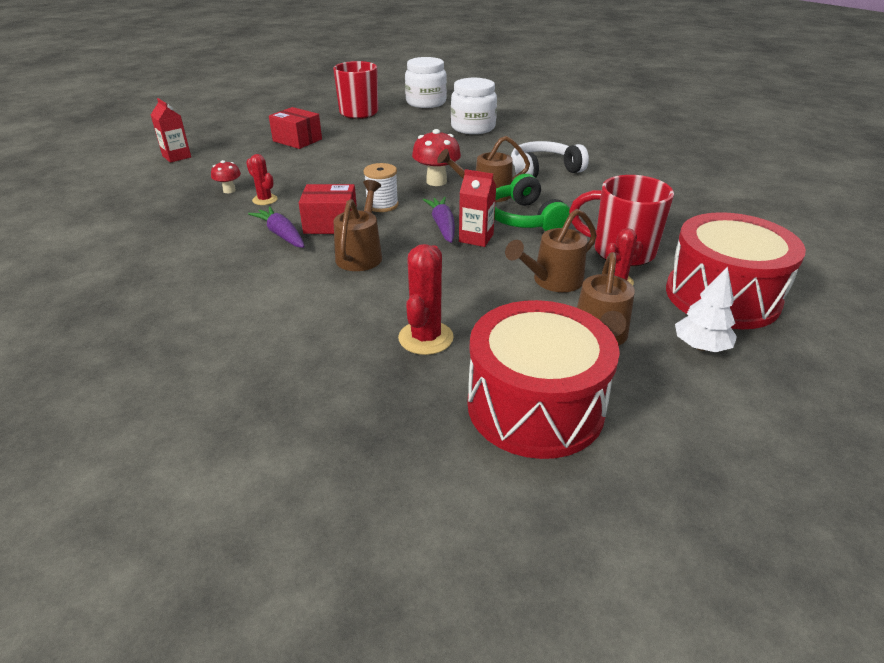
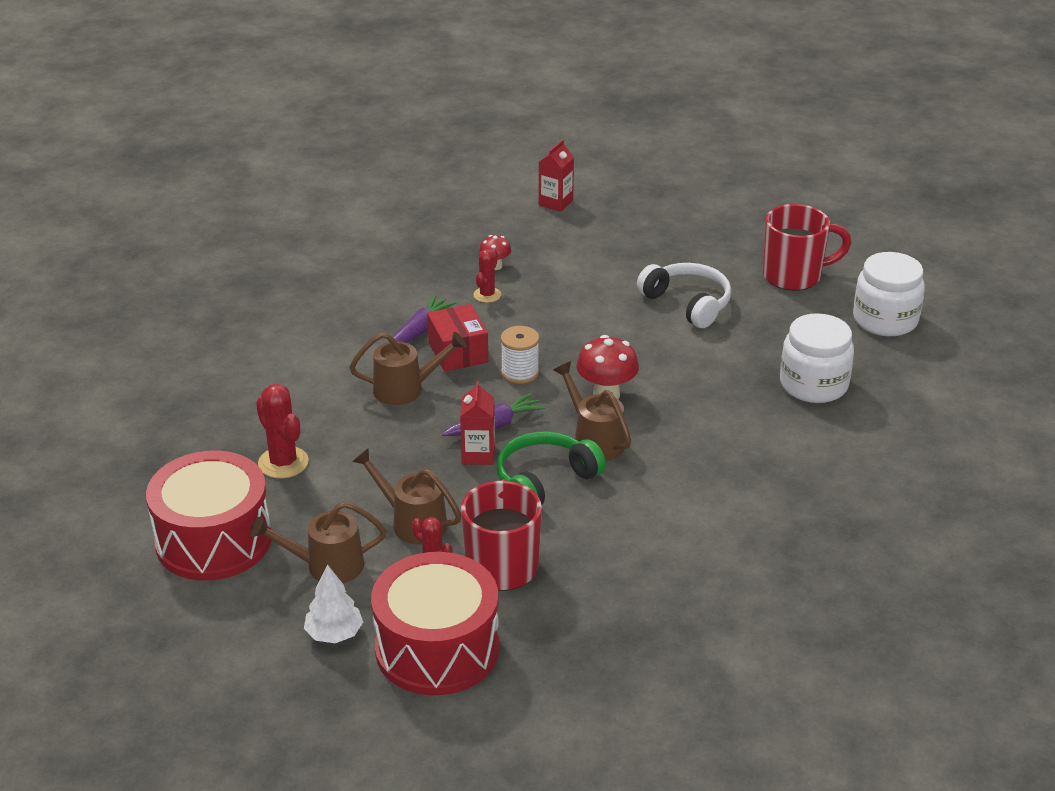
camera: 70 degrees right, 0 degrees up
(297, 140) = (659, 261): red box -> none
(425, 338) = (283, 463): red cactus -> red cactus turned 60 degrees clockwise
(543, 171) = (698, 474): white headphones -> white headphones (687, 303)

